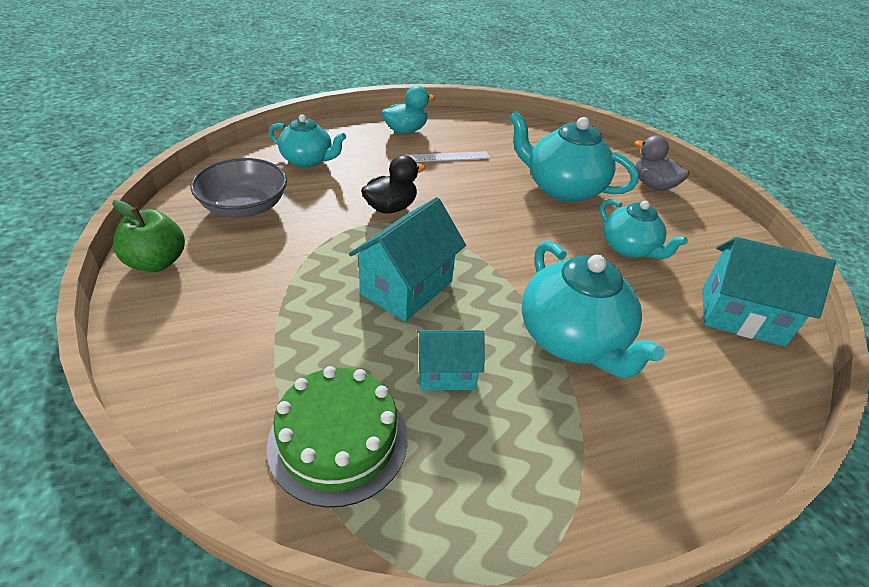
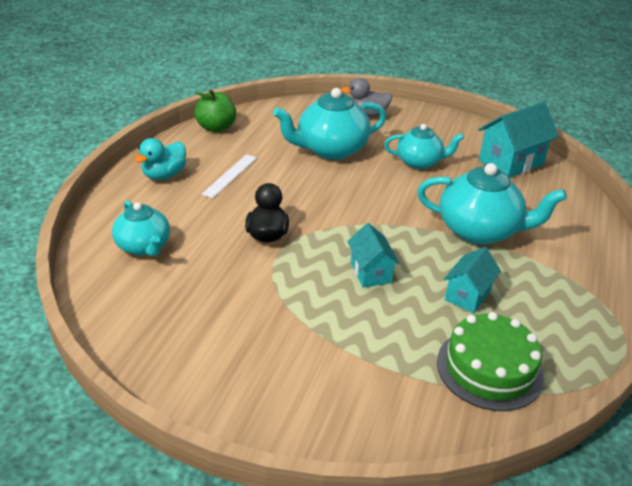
camera: 50 degrees left, 5 degrees down
(157, 262) = (204, 396): green apple -> green apple (216, 128)
(244, 207) = (175, 312): grey bowl -> none
(308, 160) = (144, 246): turquoise teapot -> turquoise teapot turned 90 degrees clockwise
(405, 131) = (164, 175): turquoise duck -> turquoise duck turned 150 degrees counterclockwise
(406, 288) = (370, 272): turquoise house -> turquoise house, size x0.61

